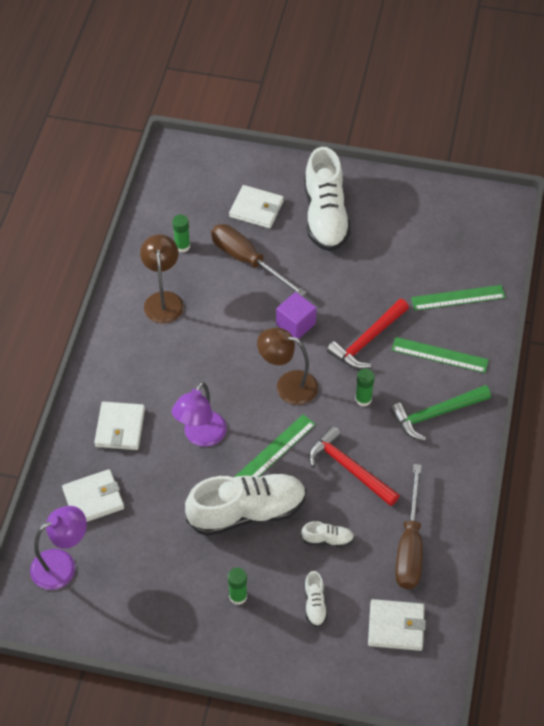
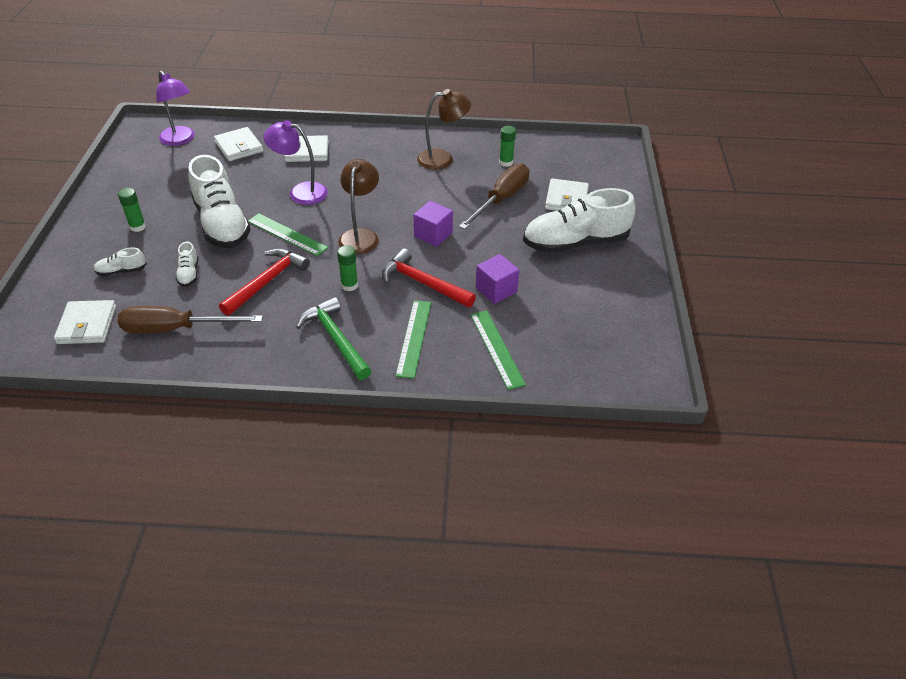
camera: 80 degrees right, 10 degrees down
(384, 286) = (496, 290): none -> purple cube

